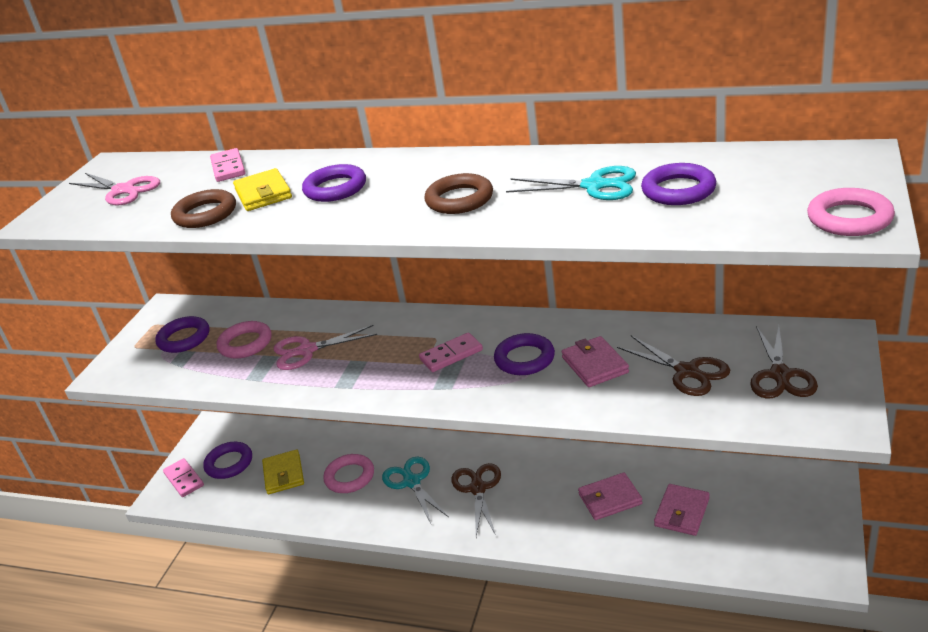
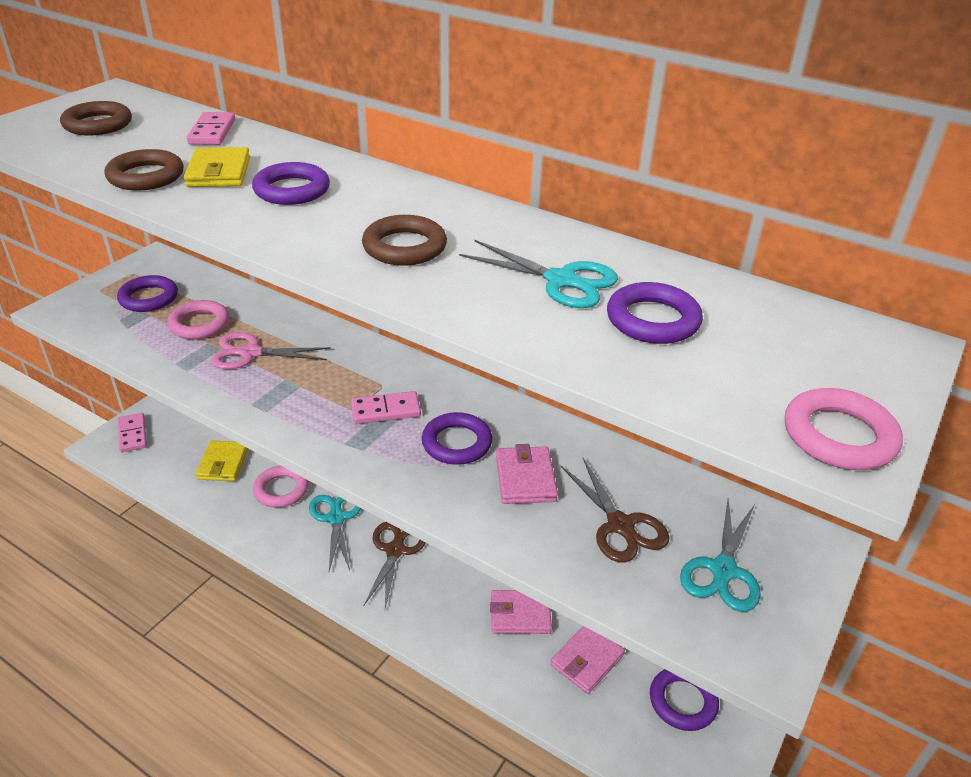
camera: 10 degrees right, 5 degrees up
(123, 190) = (98, 124): pink scissors -> brown ring
(229, 463) = (181, 433): purple ring -> purple ring (683, 701)
(780, 375) = (723, 570): brown scissors -> turquoise scissors

